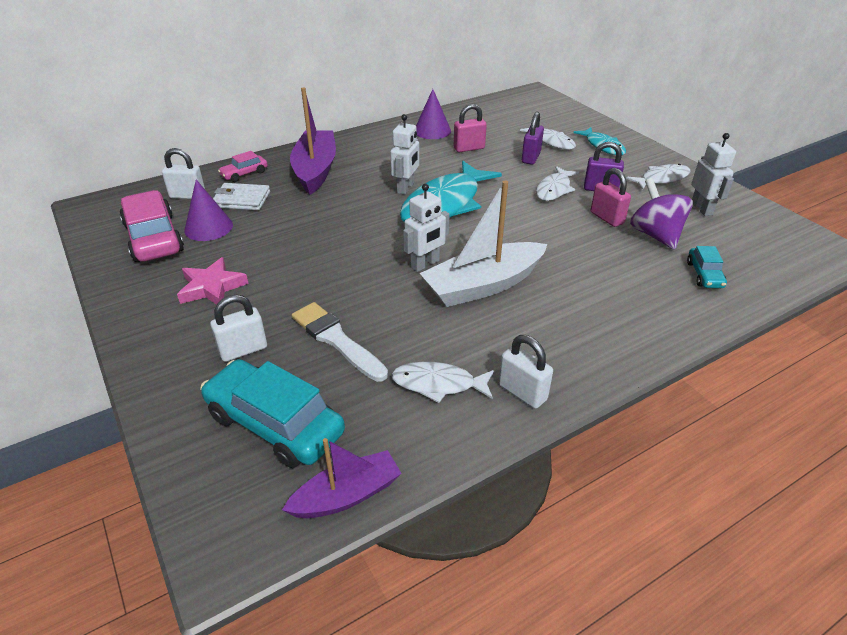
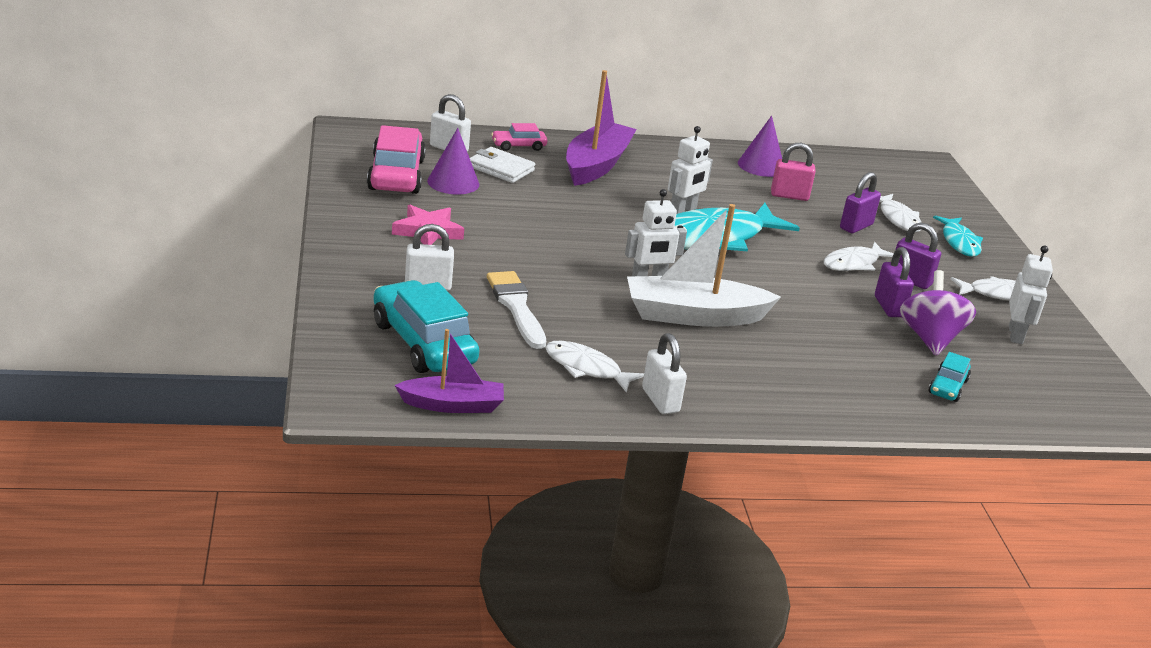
camera: 20 degrees right, 10 degrees down
(607, 218) = (889, 307): pink padlock -> purple padlock

